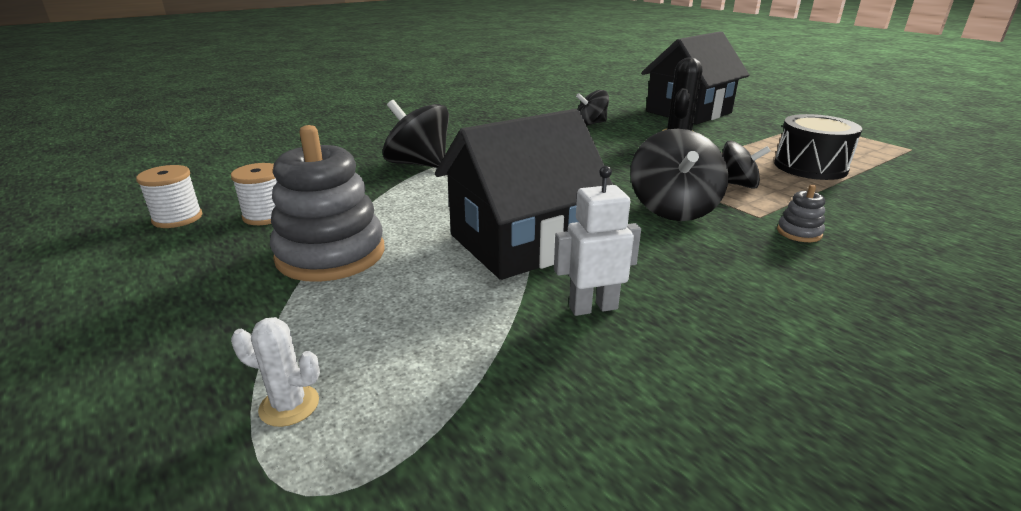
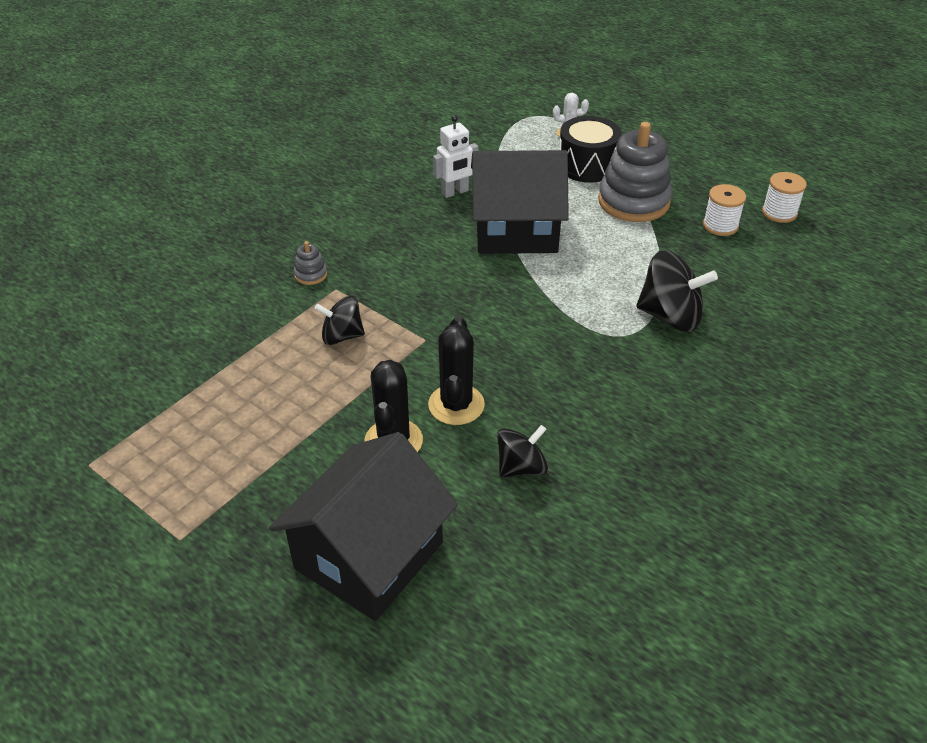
camera: 165 degrees right, 15 degrees up
(521, 242) = (515, 231): black house -> black house turned 45 degrees clockwise
(629, 145) = (456, 405): none -> black cactus
(673, 208) = (406, 287): black spinning top -> none
(810, 167) = (249, 388): black drum -> black drum (587, 165)

